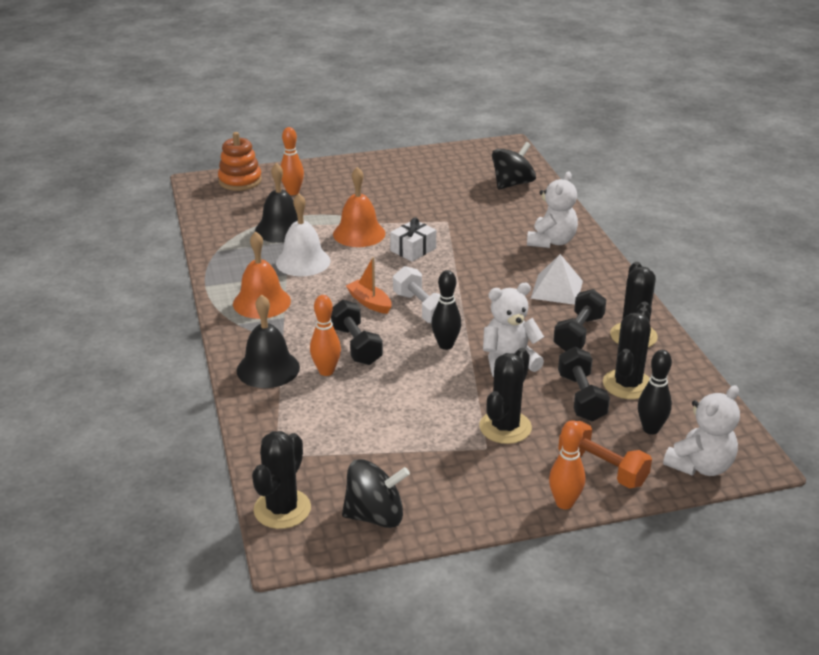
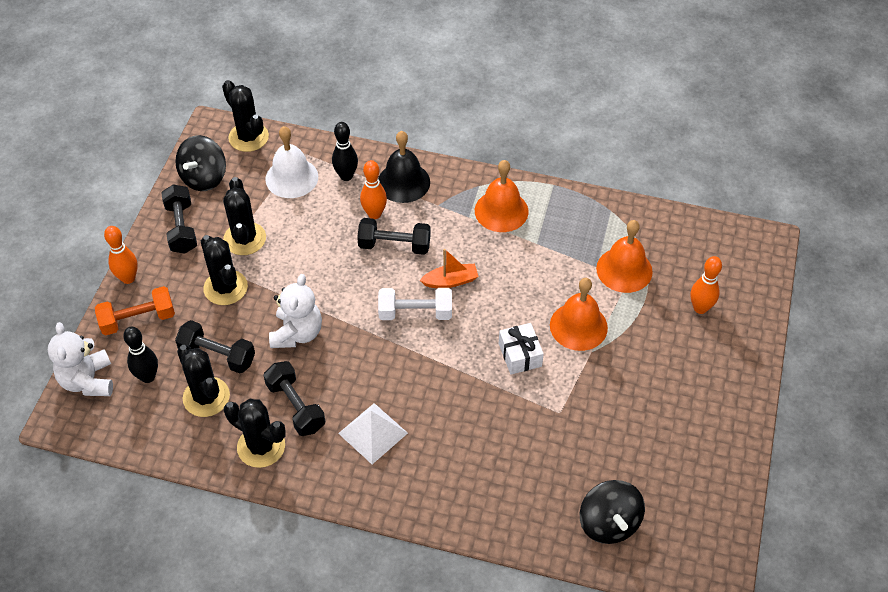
camera: 120 degrees right, 20 degrees up
(240, 181) = (751, 274): orange stacking toy -> none
(281, 229) = (624, 270): black bell -> orange bell
(303, 261) = (551, 263): white bell -> white bell (291, 178)
(434, 442) = (244, 239): none -> black cactus
(445, 345) = (351, 303): black bowling pin -> black bowling pin (346, 176)
(462, 497) = (181, 228): none -> black dumbbell
(551, 241) = (459, 483): white teddy bear -> none

